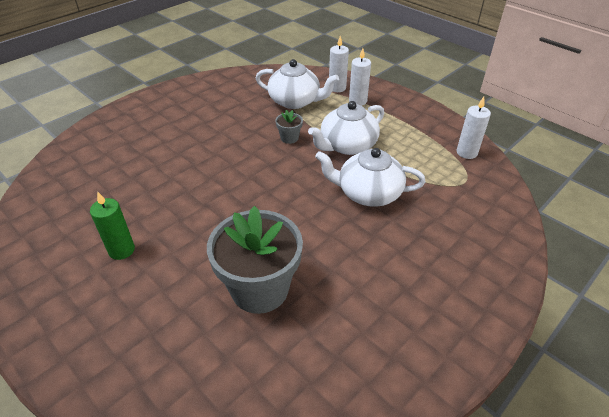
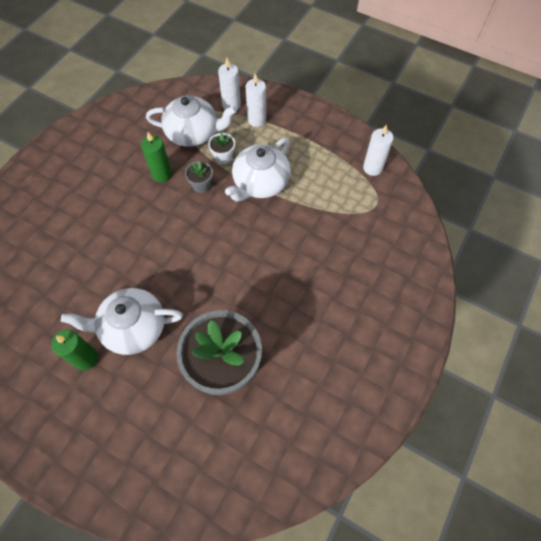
camera: 15 degrees left, 20 degrees up
(255, 124) = (162, 174): none -> green candle
(317, 121) = (223, 157): none -> white flower pot
(368, 193) = (293, 238): white teapot -> white teapot (133, 328)

